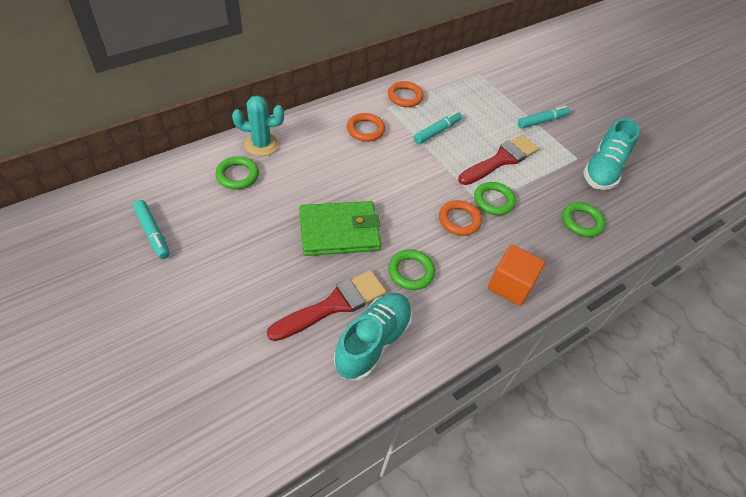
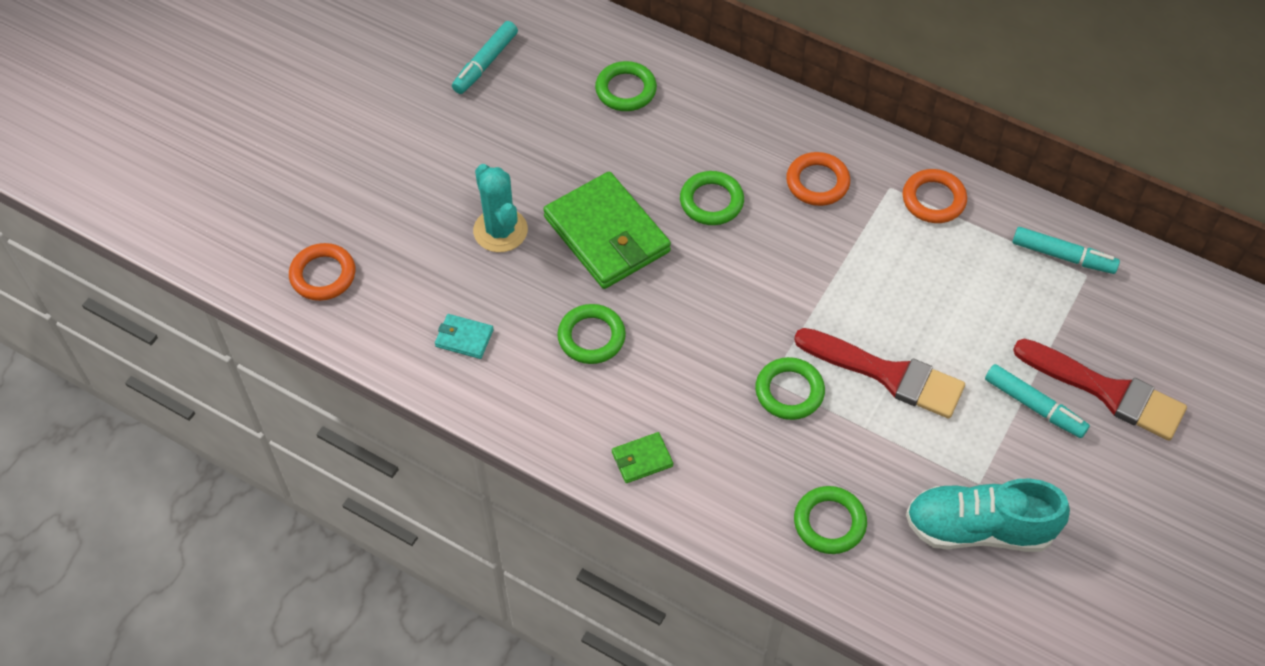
camera: 70 degrees right, 5 degrees up
(261, 145) = (697, 85): turquoise cactus -> turquoise cactus (500, 230)
(333, 305) = (491, 277): red brush -> red brush (1106, 391)
(348, 175) = (711, 201): none -> green ring
(373, 342) = (464, 338): turquoise shoe -> turquoise wallet
(437, 131) = (885, 269): turquoise marker -> turquoise marker (1062, 256)
(459, 220) = (719, 361): orange ring -> orange ring (323, 275)
(510, 285) = (642, 459): orange cube -> green wallet

